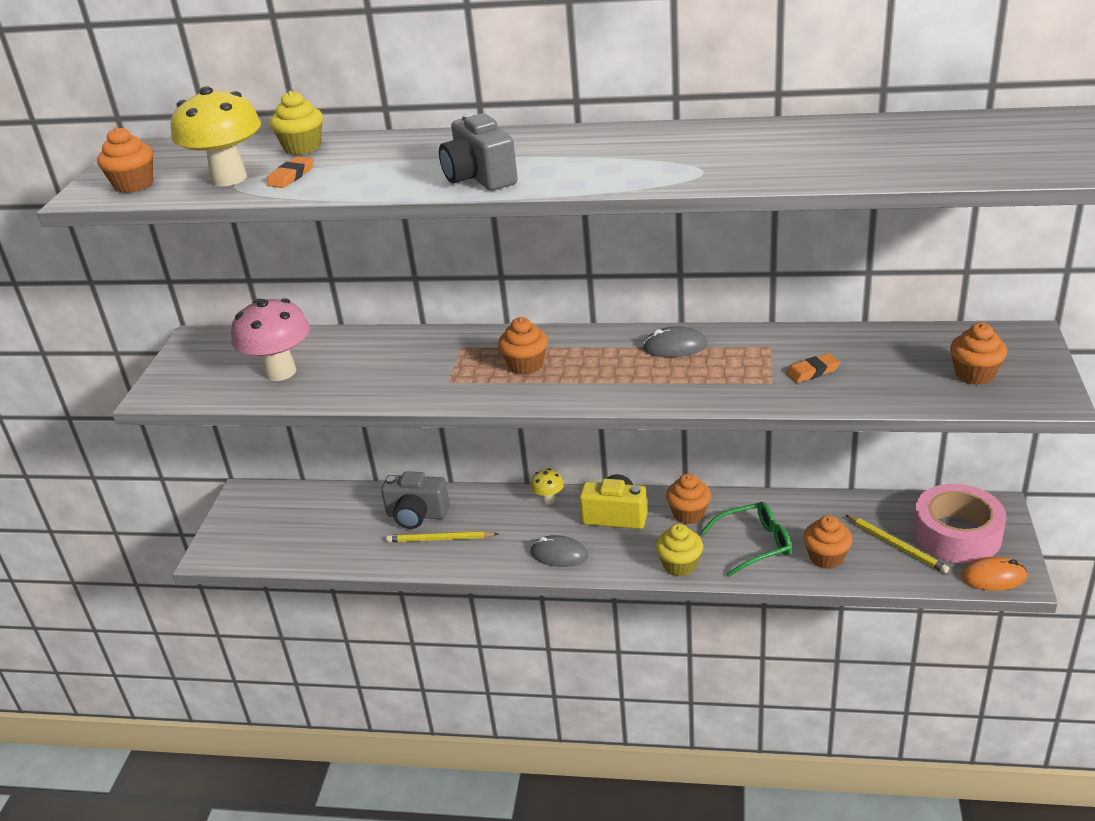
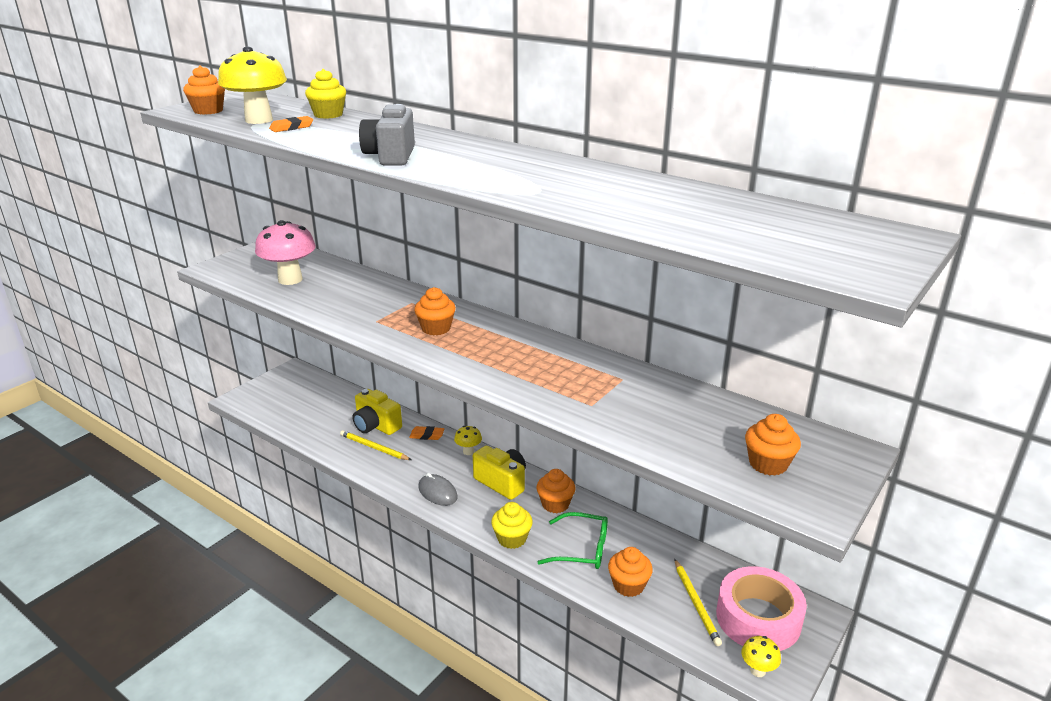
camera: 25 degrees right, 5 degrees down
(417, 515) = (376, 426): grey camera -> yellow camera
(675, 347) = (551, 353): grey mouse -> none
(812, 371) = (633, 409): orange eraser -> orange eraser (427, 435)
(993, 577) = (757, 670): orange mouse -> yellow mushroom

